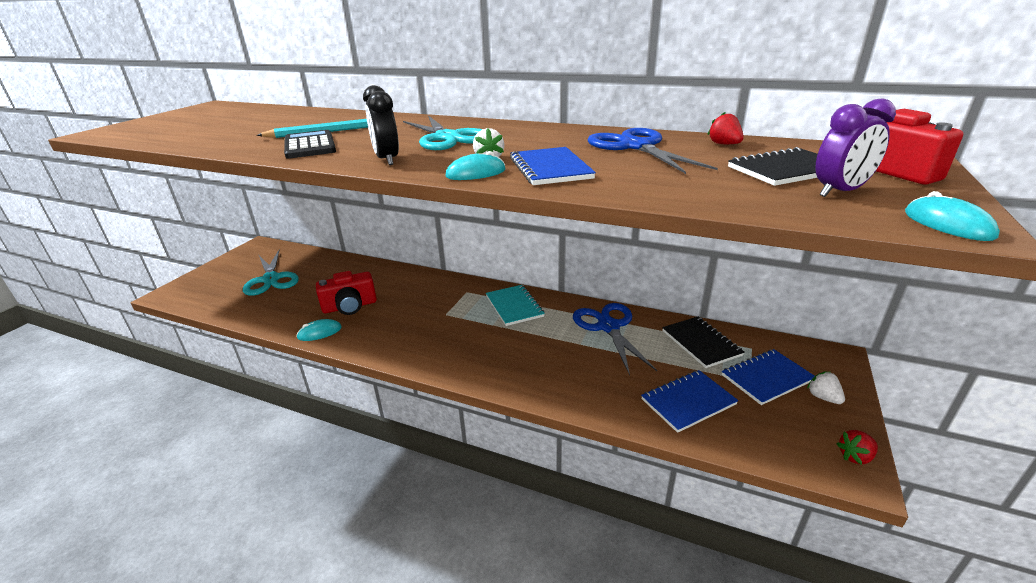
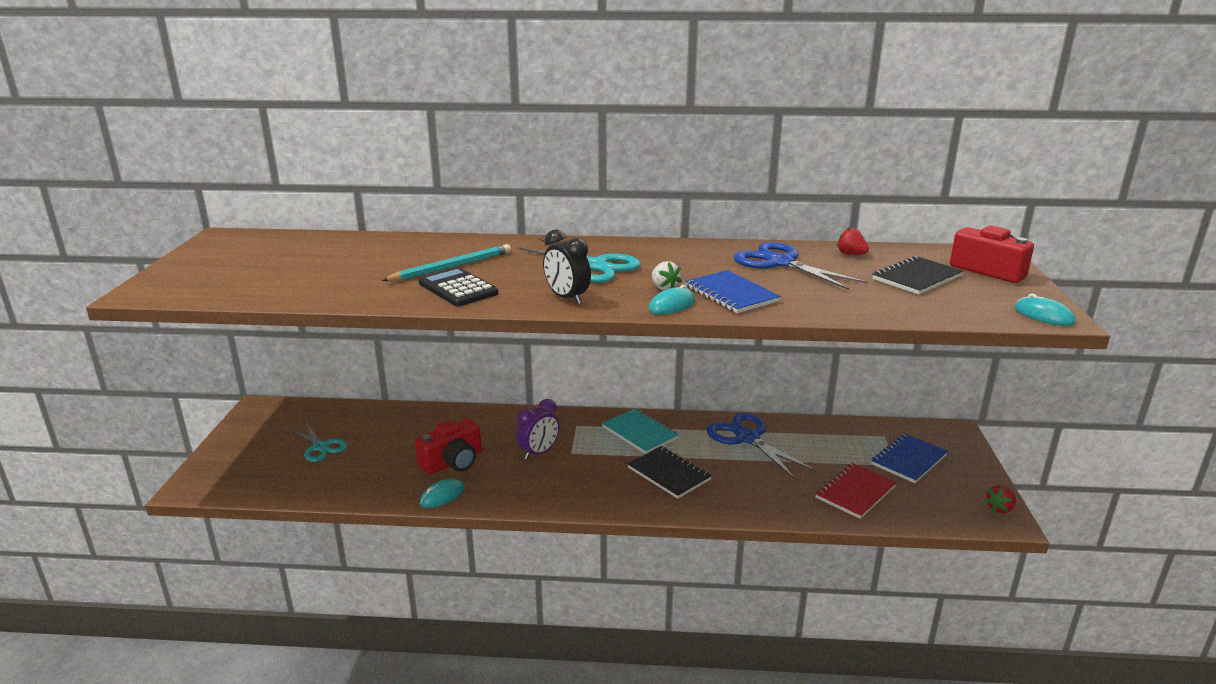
camera: 20 degrees left, 5 degrees down
(271, 279) = (321, 447): turquoise scissors -> turquoise scissors, size x0.65
(688, 402) = (855, 492): blue notebook -> red notebook
(701, 343) = (839, 439): black notebook -> black notebook (669, 474)
(823, 397) = (958, 467): white strawberry -> none
(840, 192) = (965, 295): purple clock -> purple clock (539, 452)

